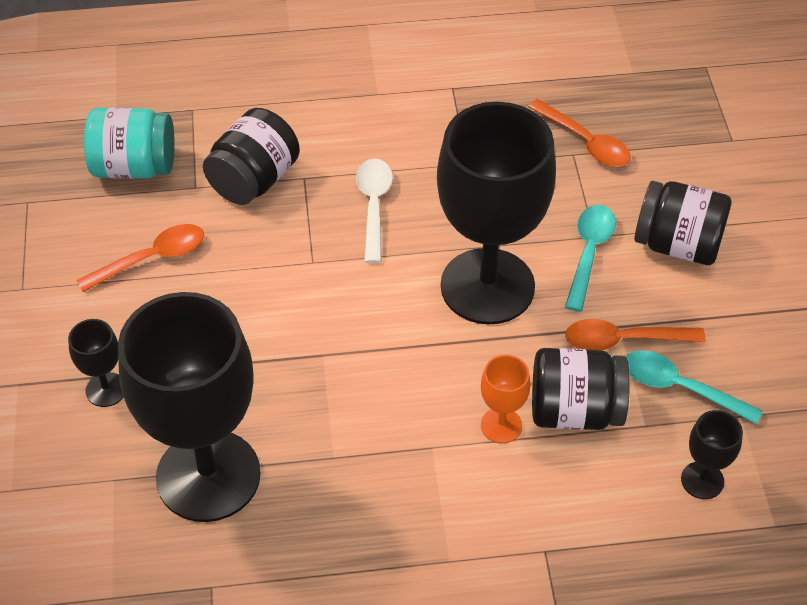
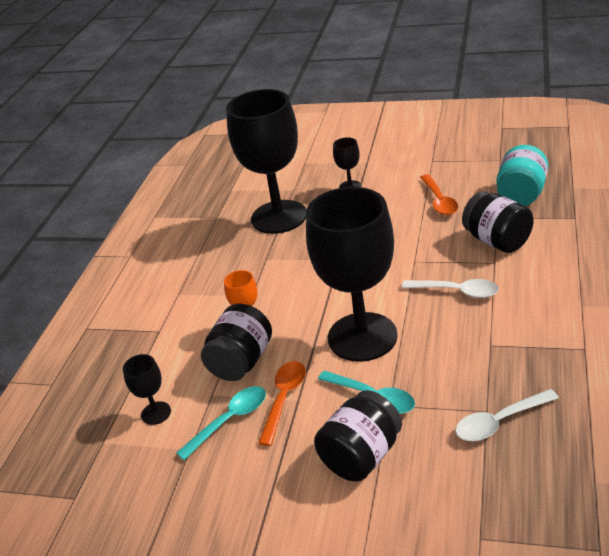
camera: 115 degrees right, 15 degrees down
(585, 142) = (499, 422): orange spoon -> white spoon

